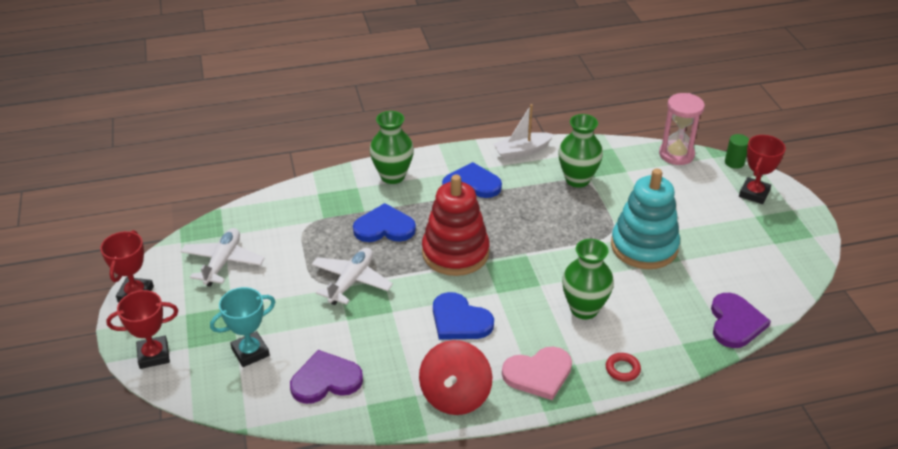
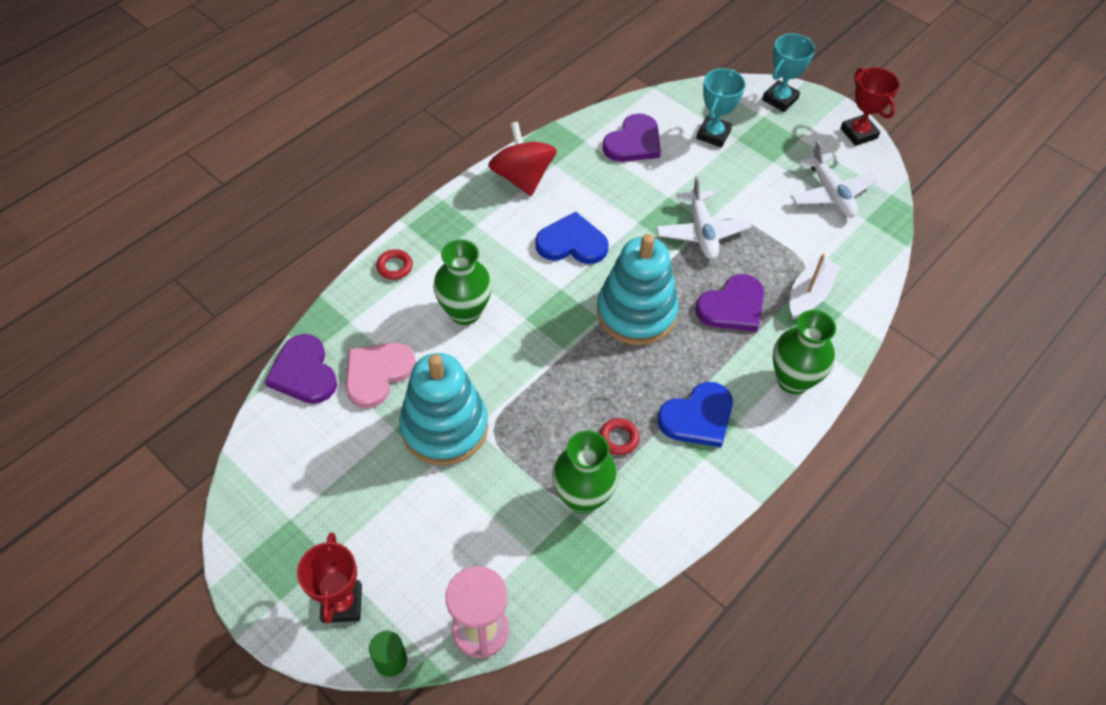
camera: 145 degrees right, 15 degrees up
(153, 355) = (780, 99): red trophy -> turquoise trophy
(384, 227) = (732, 306): blue heart -> purple heart
(455, 253) = (636, 313): red stacking toy -> turquoise stacking toy
(522, 151) = (685, 511): white boat -> white boat (809, 294)
(531, 195) = (618, 438): none -> red ring
(538, 374) = (467, 227): pink heart -> pink heart (377, 374)

